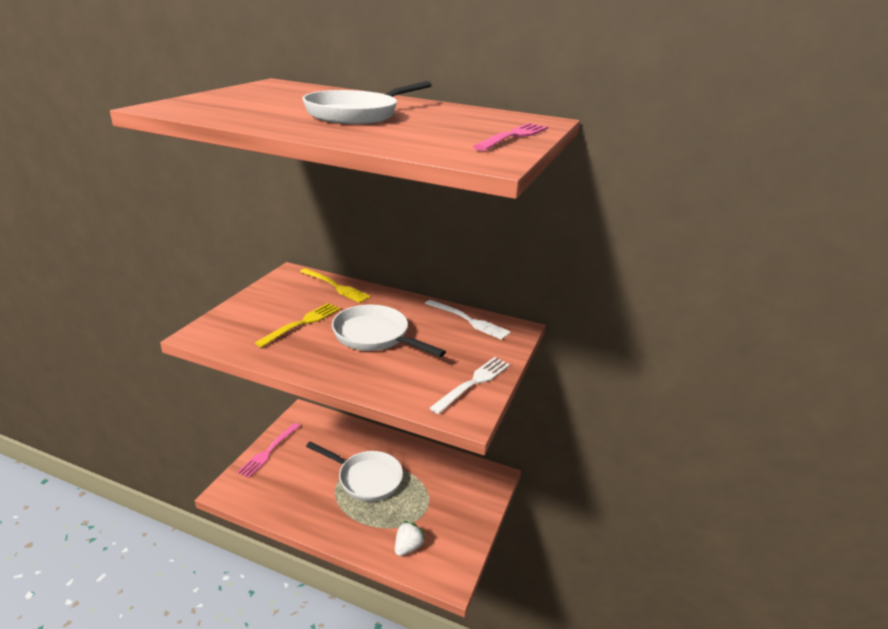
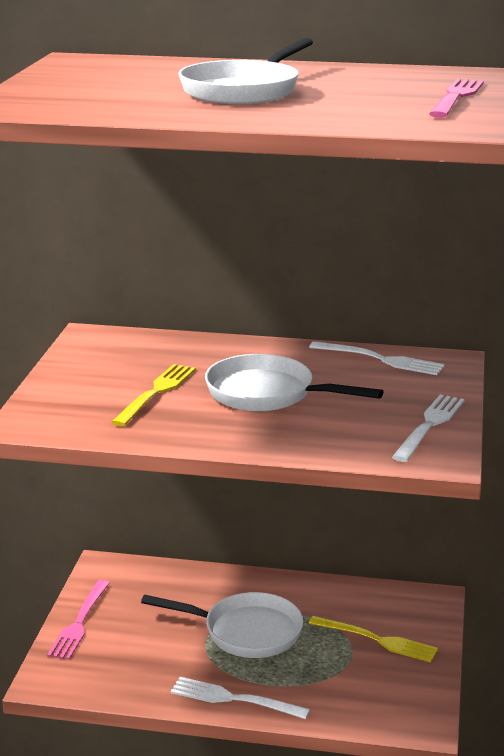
camera: 10 degrees left, 5 degrees down
(335, 530) = (233, 699): none -> white fork
(336, 286) = (168, 344): yellow fork -> yellow fork (378, 640)
(408, 547) = (347, 700): white strawberry -> none

